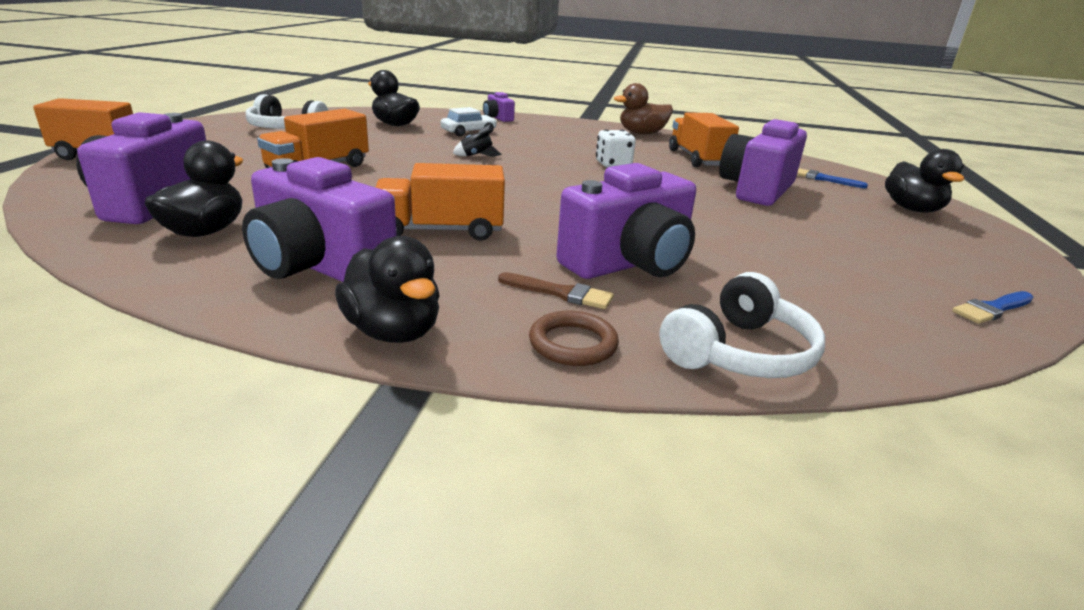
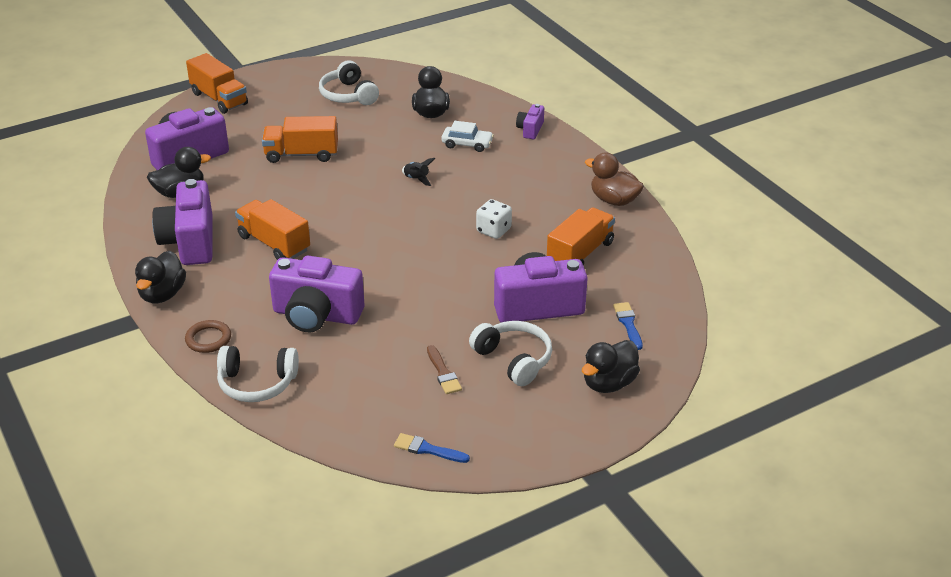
camera: 50 degrees right, 10 degrees up
(560, 293) = (252, 313): brown brush -> brown brush (443, 373)
(838, 222) = (514, 359): none -> white headphones

